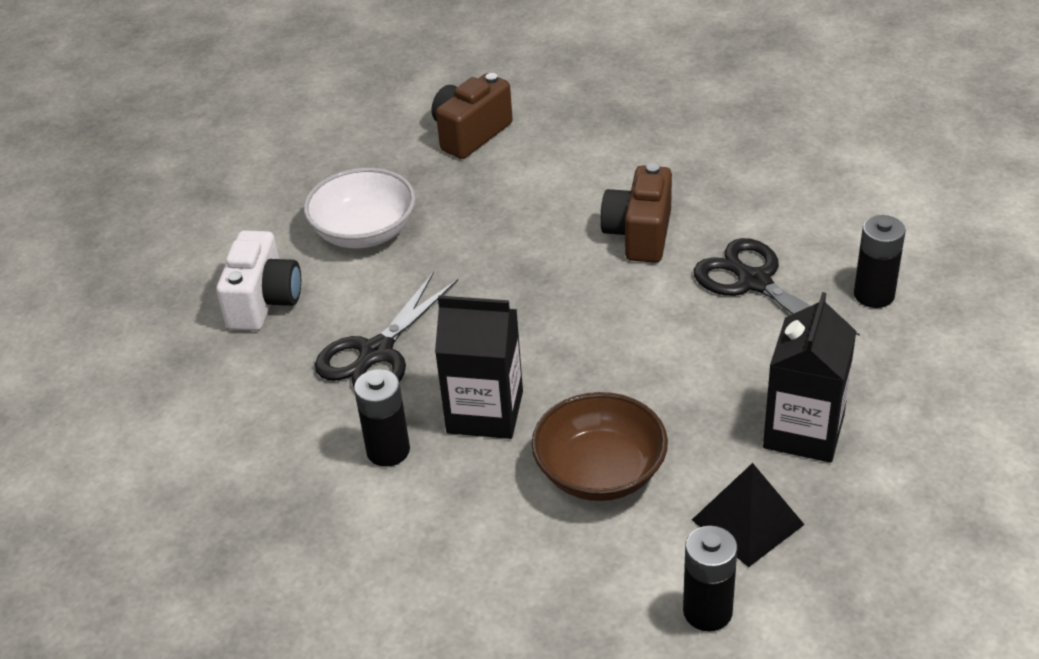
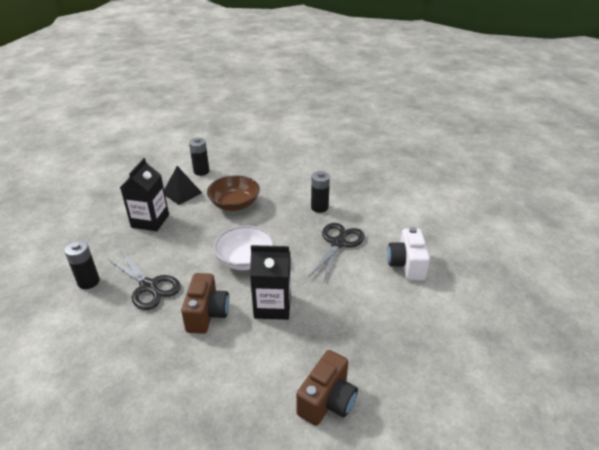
camera: 170 degrees right, 5 degrees down
(364, 232) = (372, 309): white bowl -> white bowl (245, 260)
(485, 412) = (283, 222): black carton -> black carton (272, 306)

